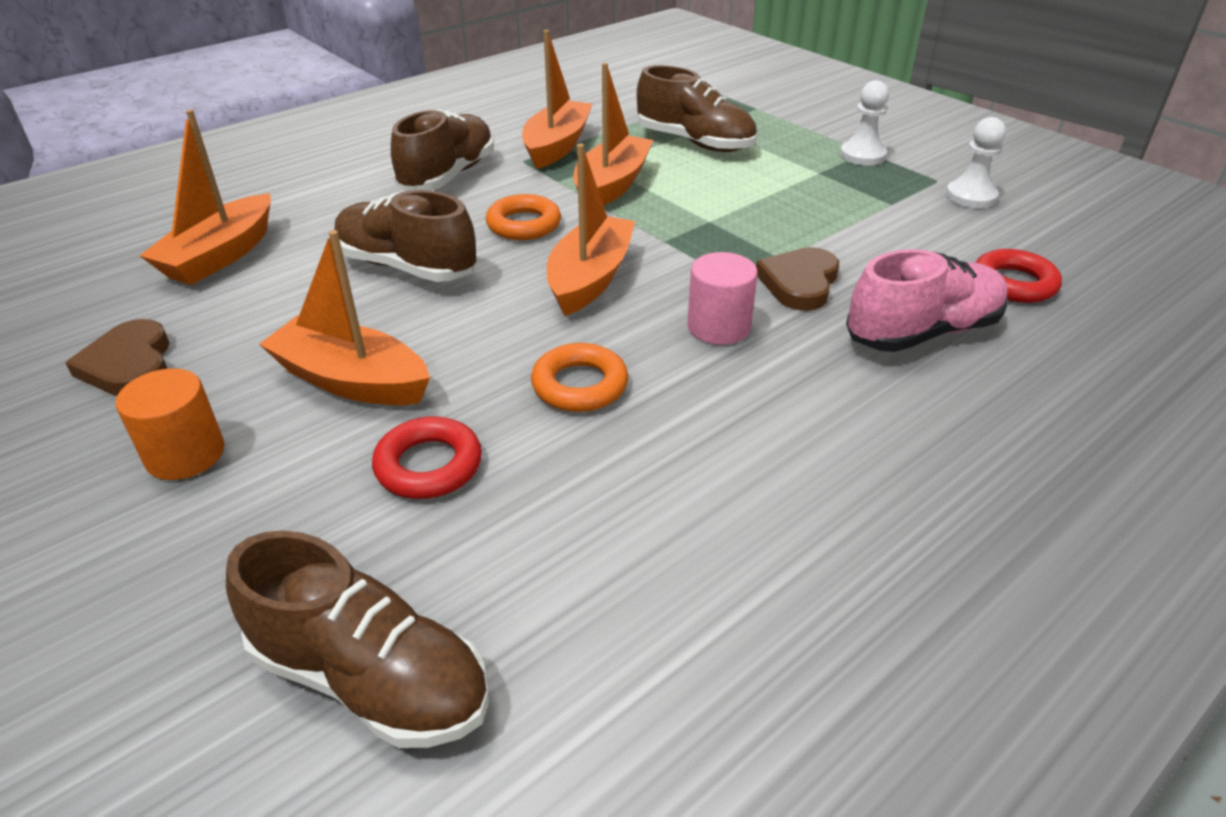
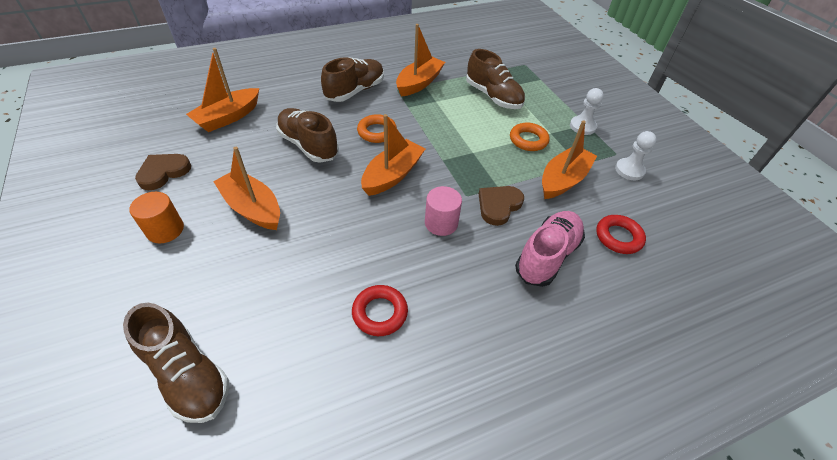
camera: 15 degrees right, 10 degrees up
(129, 365) = (163, 172): brown heart -> brown heart turned 45 degrees clockwise
(429, 465) = (264, 267): red ring -> red ring (380, 313)
(579, 385) = (354, 240): orange ring -> orange ring (528, 140)
(612, 185) = (434, 116): orange boat -> orange boat (563, 180)
(922, 332) = (547, 256): pink shoe -> pink shoe turned 45 degrees counterclockwise

